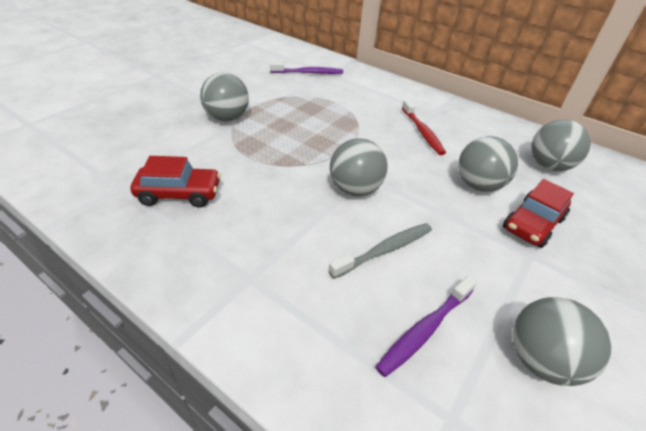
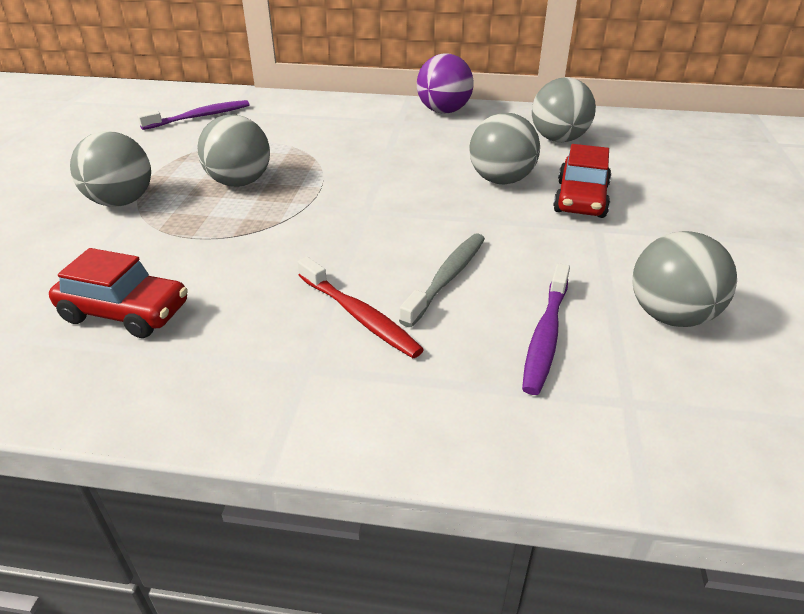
camera: 25 degrees left, 5 degrees down
(179, 194) = (125, 312): red car -> red car turned 45 degrees clockwise
(355, 189) = (364, 229): grey ball -> grey ball (239, 182)
(422, 132) = (399, 144): red toothbrush -> red toothbrush (359, 316)
(472, 115) = (443, 111): none -> purple ball

